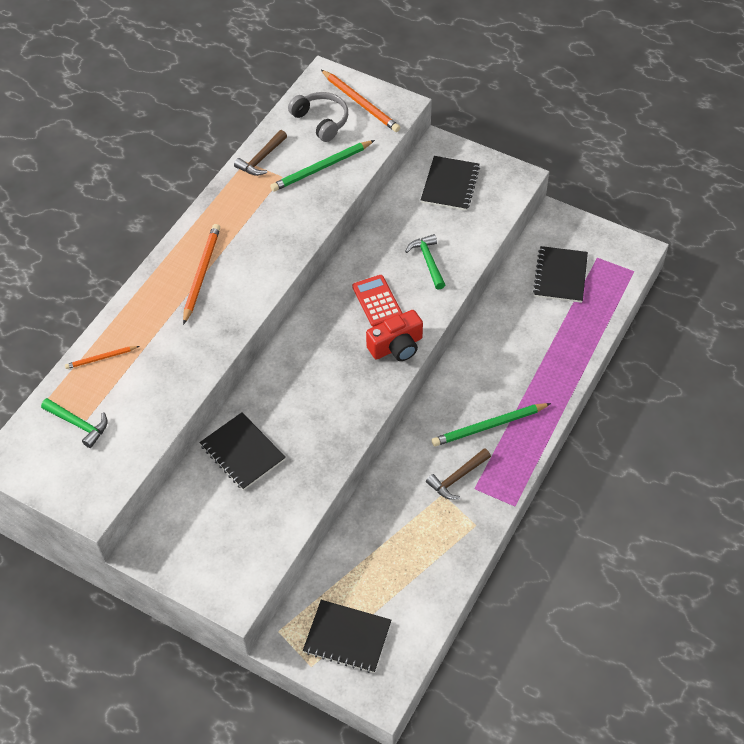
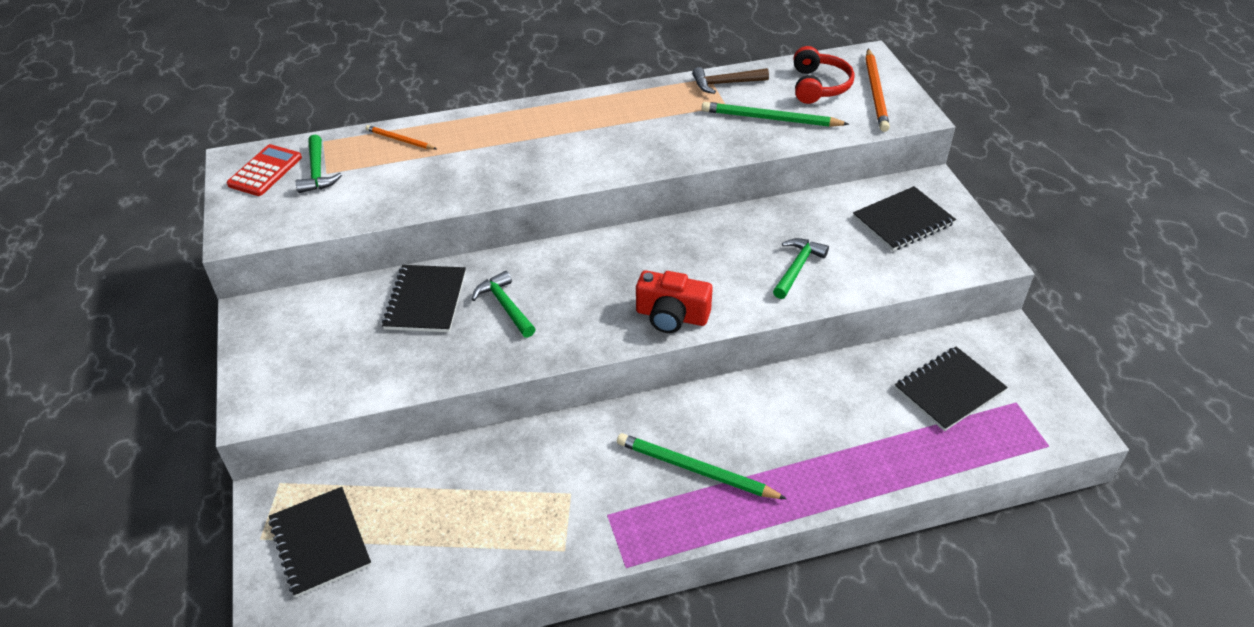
camera: 45 degrees right, 10 degrees down
(201, 274) = (558, 132): orange pencil -> none
(295, 417) = (505, 306): none -> green hammer
(321, 121) = (819, 86): grey headphones -> red headphones
(377, 301) = (703, 267): red calculator -> red calculator (265, 171)
(457, 478) = (603, 491): brown hammer -> none

